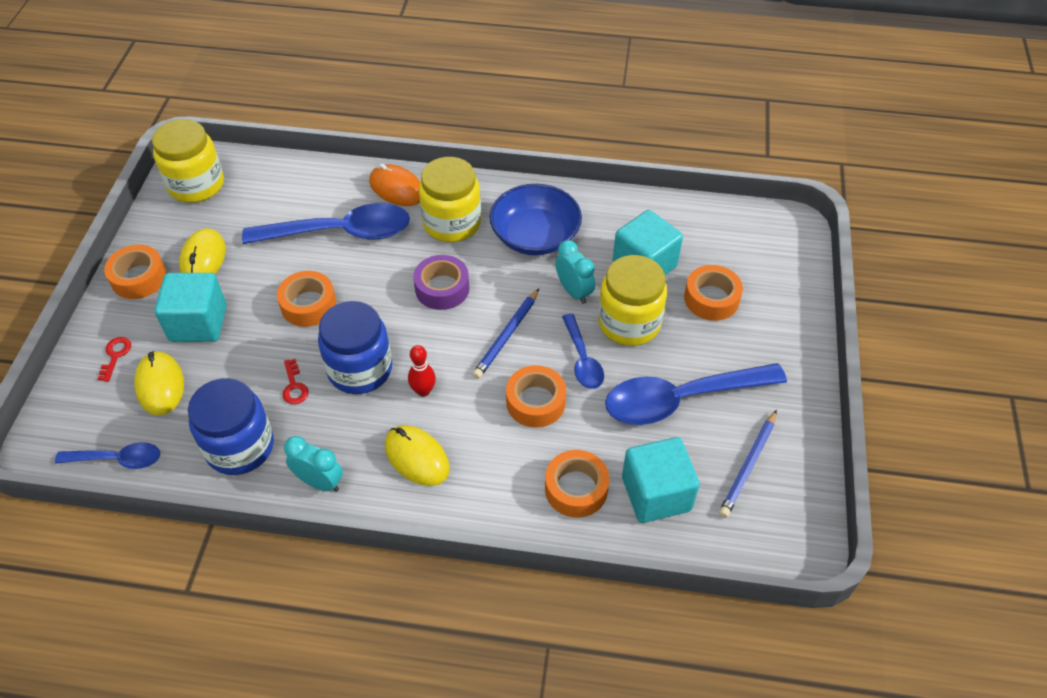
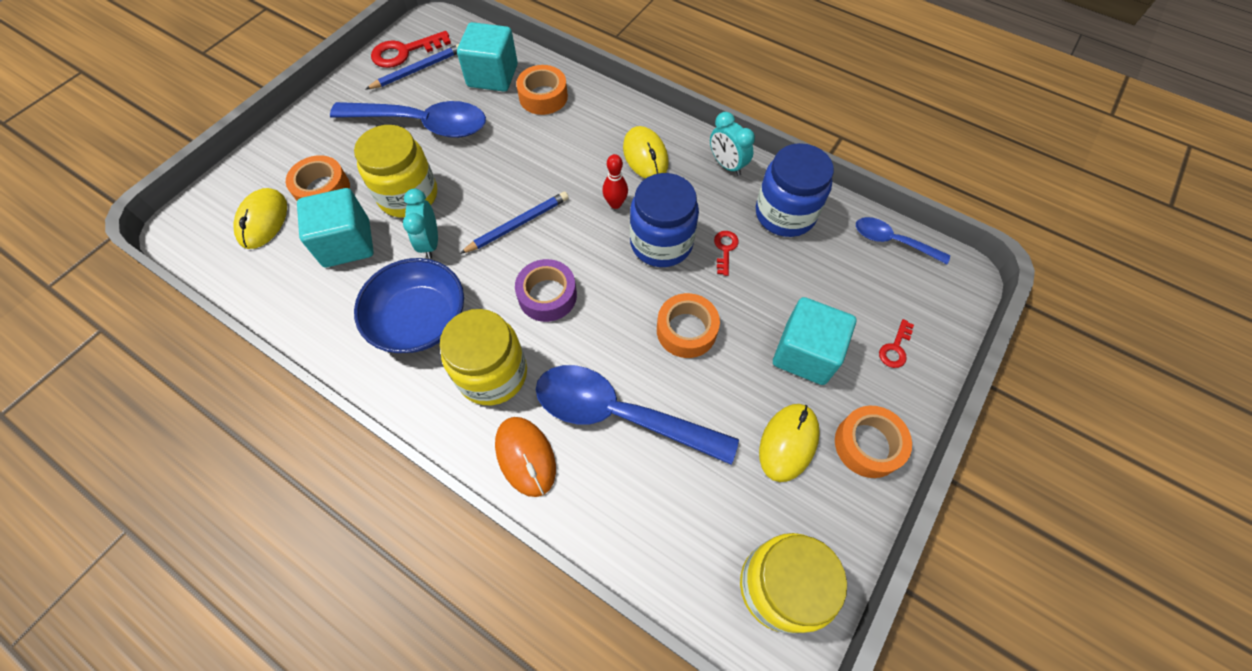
camera: 155 degrees left, 10 degrees up
(160, 385) = (851, 297): yellow mouse -> yellow mouse (263, 221)
(535, 402) = (531, 162): orange tape -> none
(582, 359) = (470, 180): blue spoon -> none
(787, 484) = (404, 52): none -> red key

